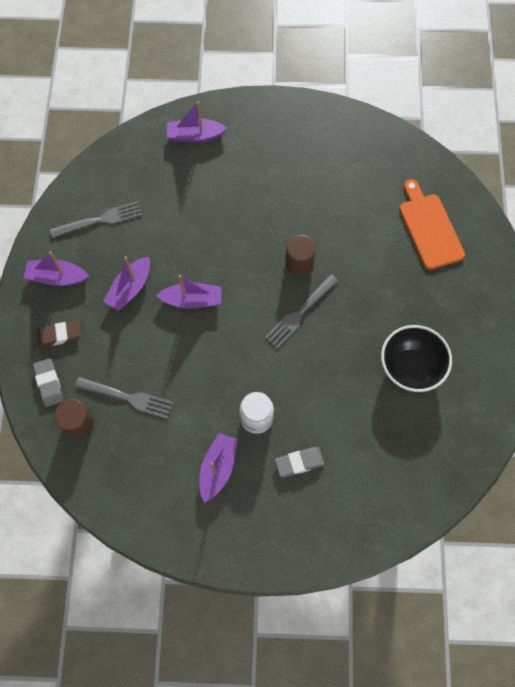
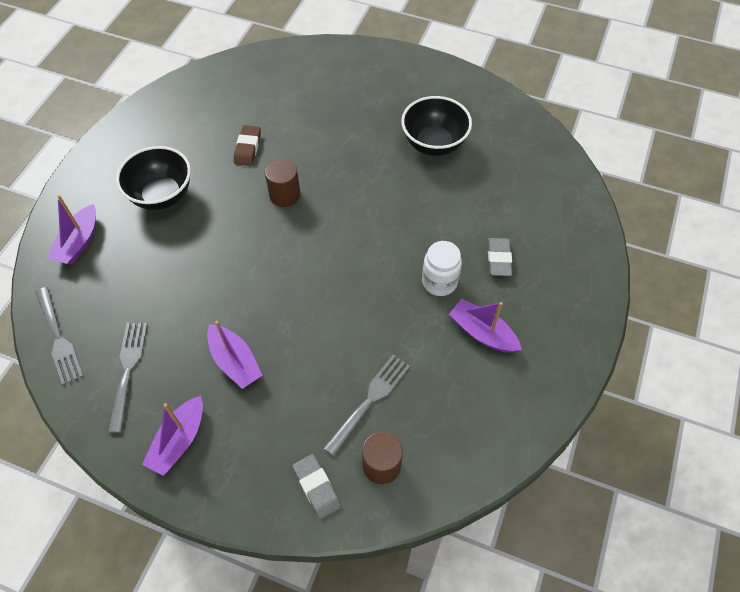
camera: 70 degrees left, 10 degrees down
(49, 383) = (317, 487): grey eraser -> grey eraser turned 60 degrees clockwise
(59, 335) = (258, 458): brown eraser -> brown eraser (248, 148)
(192, 300) = (280, 302): purple boat -> none
(261, 172) = (162, 195): none -> black bowl
(300, 312) = (339, 210): grey fork -> grey fork (58, 337)
(429, 228) = (300, 86): orange cutting board -> none

